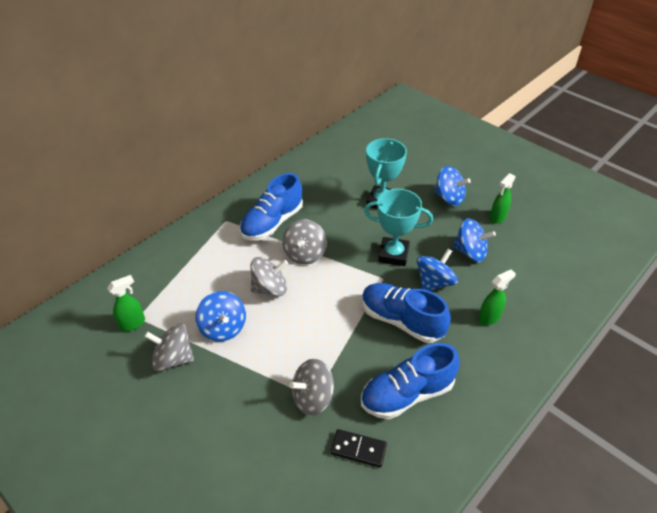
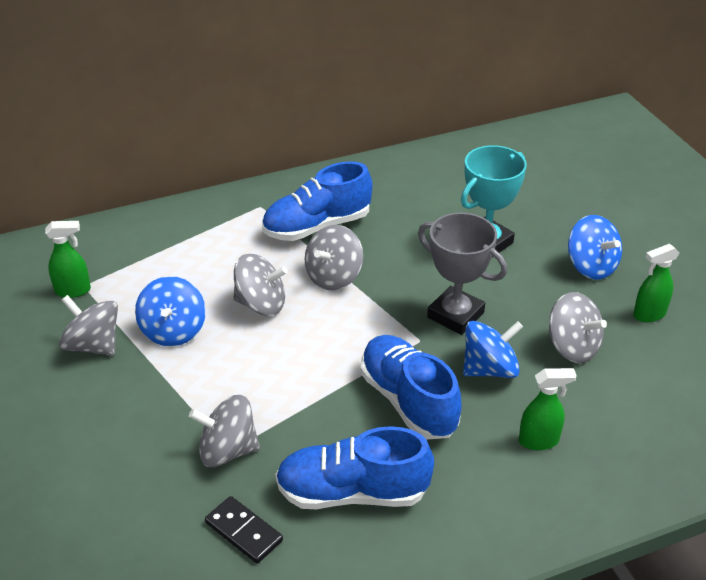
camera: 25 degrees right, 5 degrees down
(393, 254) = (455, 315): turquoise trophy -> grey trophy
(470, 252) = (572, 347): blue spinning top -> grey spinning top

